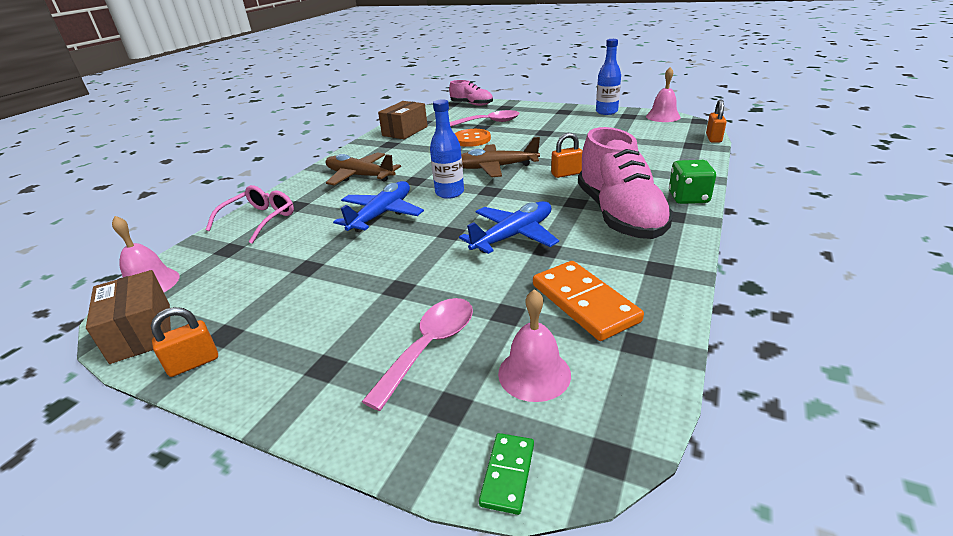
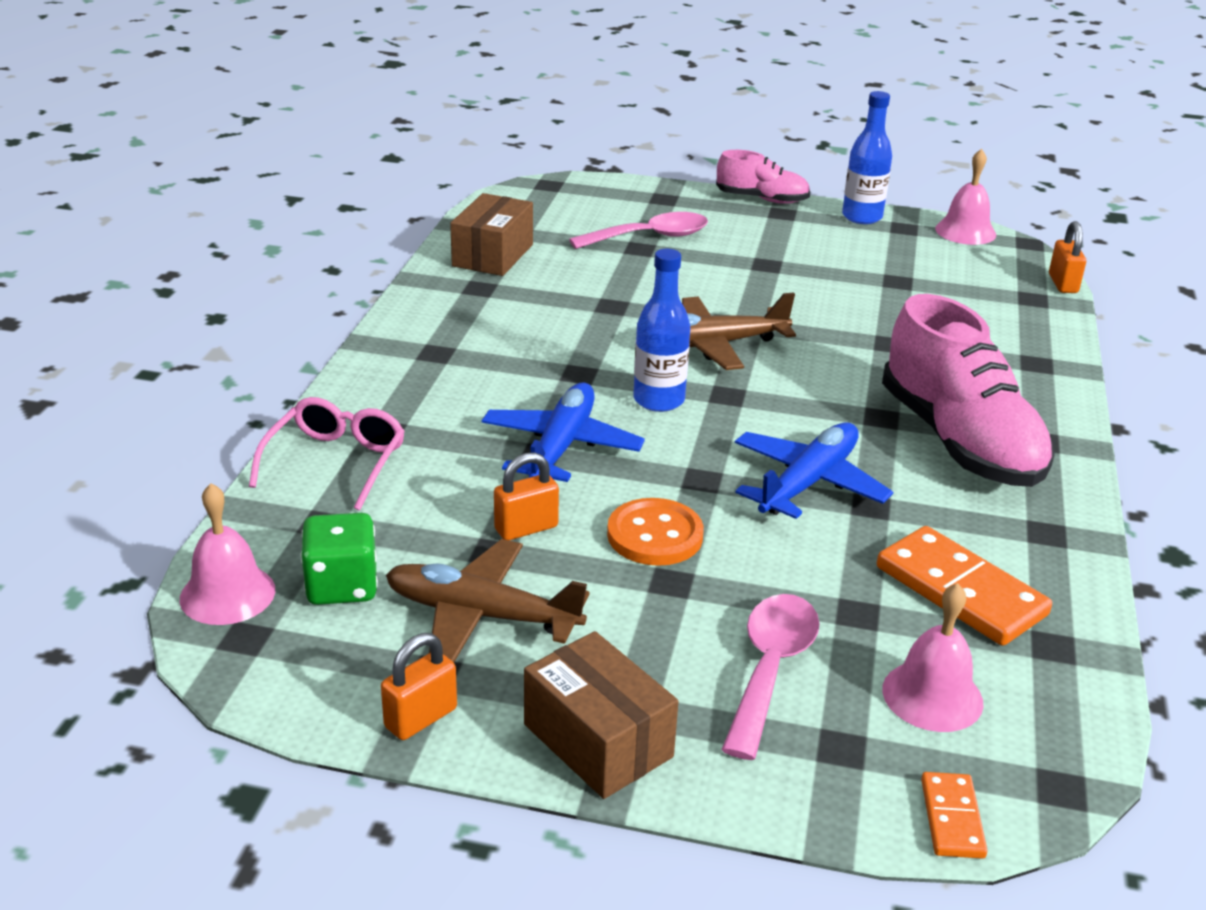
camera: 15 degrees left, 0 degrees up
(141, 332) = (288, 677): brown box -> brown box (598, 740)
(359, 176) = (467, 363): brown plane -> brown plane (481, 615)
(471, 139) = (637, 279): orange button -> orange button (655, 535)
(472, 104) = (592, 188): pink shoe -> pink shoe (762, 199)
(507, 474) = (952, 818): green domino -> orange domino
(566, 174) = (844, 359): orange padlock -> orange padlock (526, 528)
(688, 198) = (1054, 406): green dice -> green dice (342, 586)

